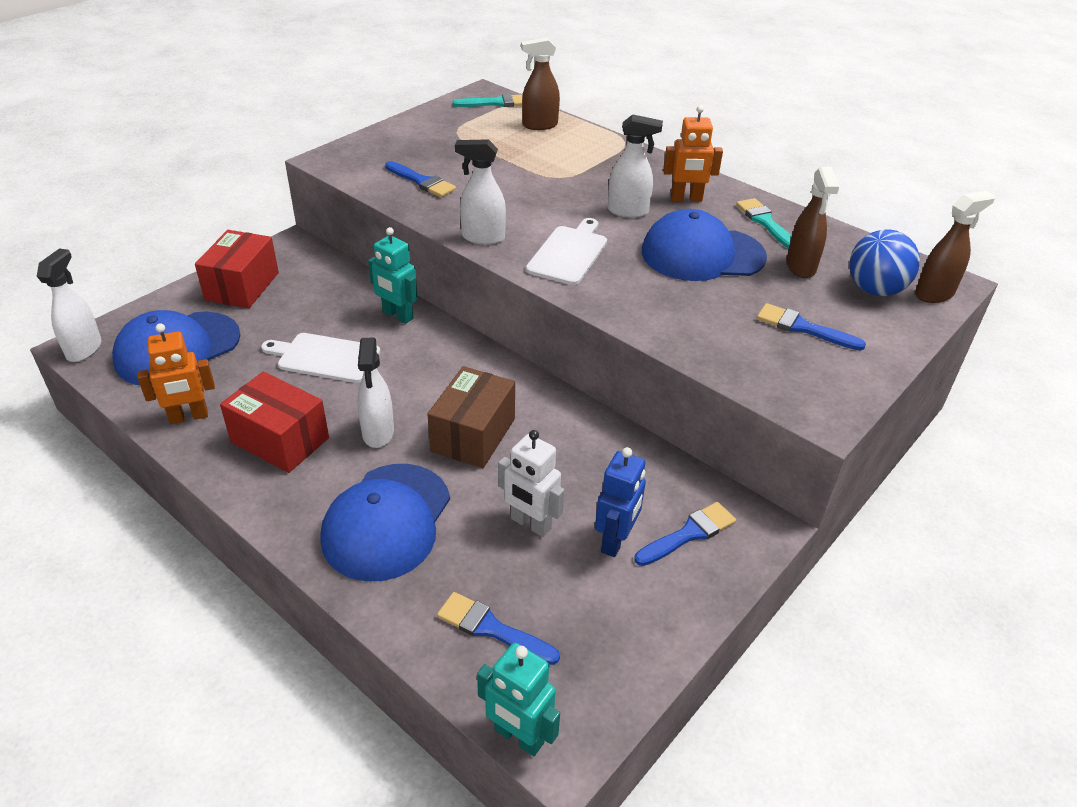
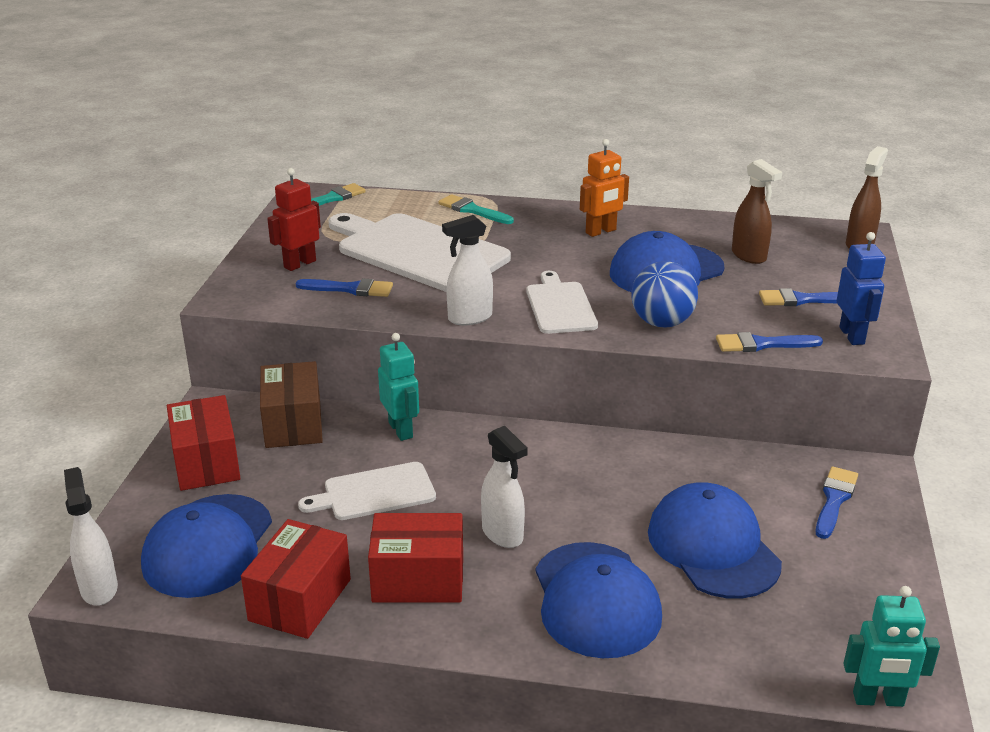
camera: 30 degrees left, 10 degrees down
(189, 417) = (300, 600): orange robot -> red box
(397, 315) = (401, 430): turquoise robot -> turquoise robot turned 120 degrees counterclockwise
(410, 149) = (299, 264): none -> red robot
(473, 435) = (587, 500): brown box -> brown box (293, 424)
(492, 629) = (773, 636): blue brush -> blue brush (762, 344)
(510, 167) = (418, 251): none -> white cutting board
(530, 524) = (713, 547): white robot -> blue cap
(539, 125) = (398, 207): brown spray bottle -> none
(615, 541) = (789, 529): blue robot -> blue robot (852, 336)
(628, 211) = (566, 256): white spray bottle -> none
(765, 222) = (683, 230): turquoise brush -> turquoise brush (473, 210)
(875, 290) = (818, 255): blue ball -> blue ball (662, 323)

